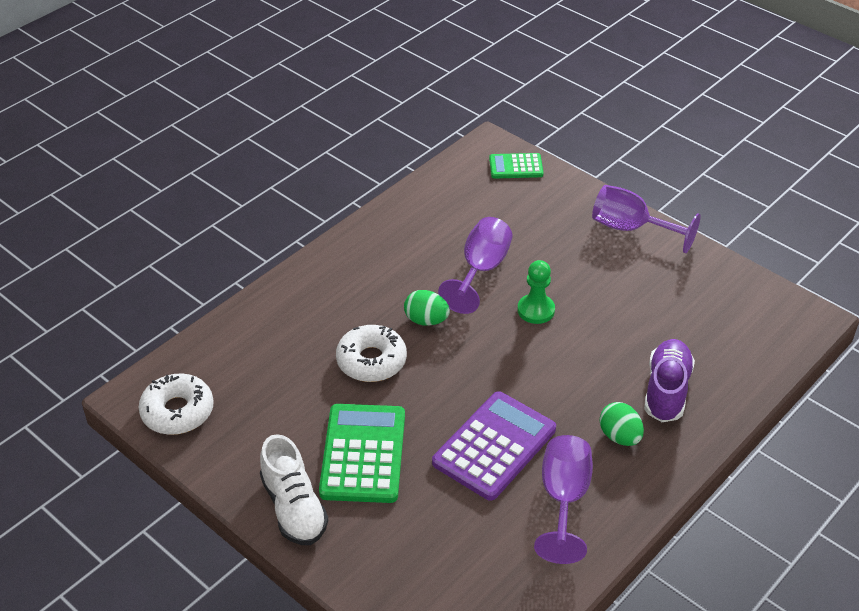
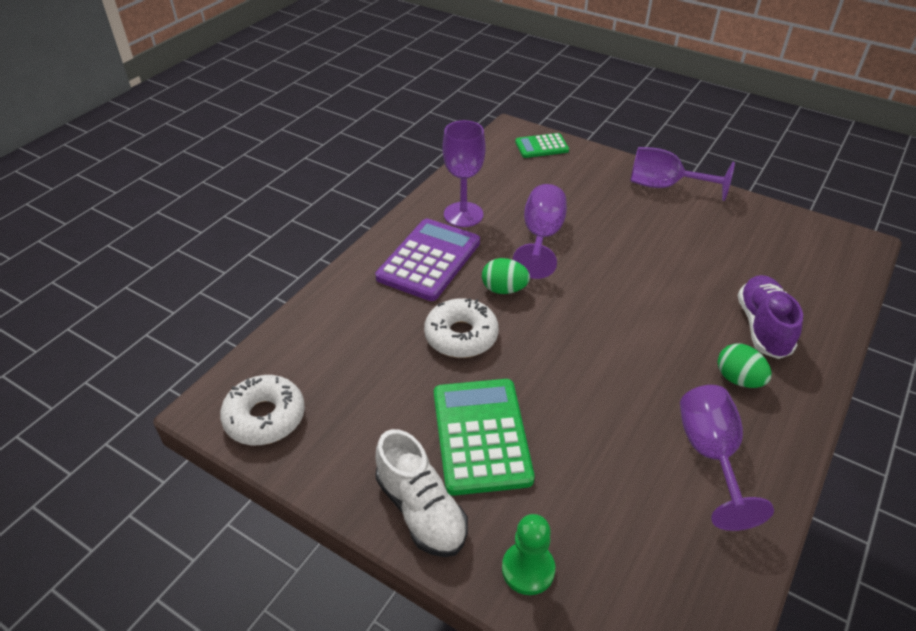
camera: 10 degrees left, 0 degrees up
(409, 236) = (463, 214): none -> purple goblet
(494, 446) = (617, 407): purple calculator -> purple calculator (429, 260)
(536, 310) = (607, 267): green pawn -> green pawn (528, 569)

